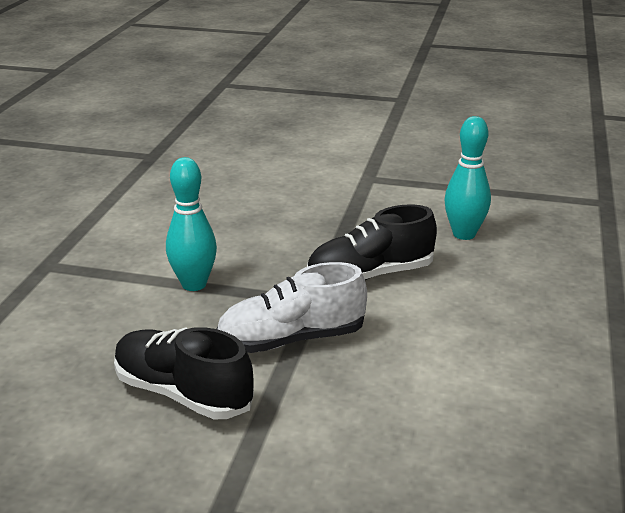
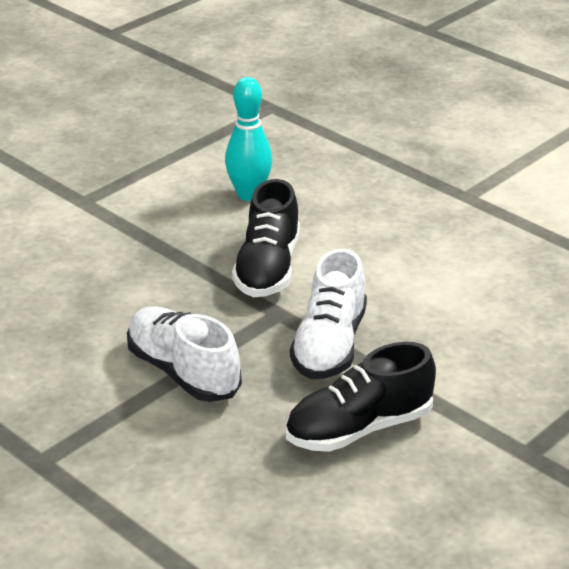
camera: 60 degrees left, 5 degrees up
(194, 284) = (183, 372): turquoise bowling pin -> white shoe

